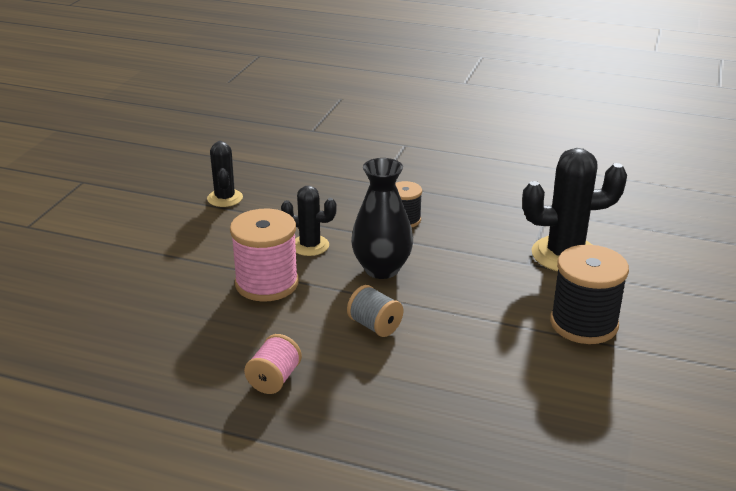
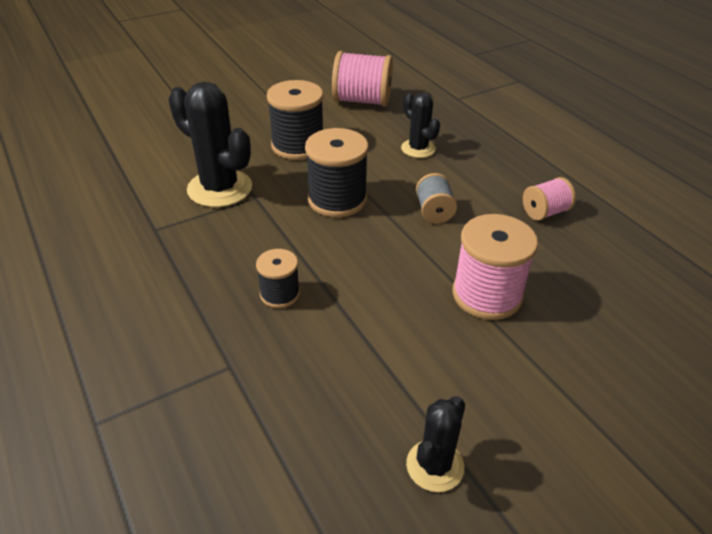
camera: 140 degrees left, 10 degrees up
(310, 246) = (405, 316): black cactus -> black cactus (418, 149)
(382, 269) = (371, 253): black vase -> none
(466, 293) = (337, 200): none -> black spool
(632, 424) = (362, 101): none -> pink spool

